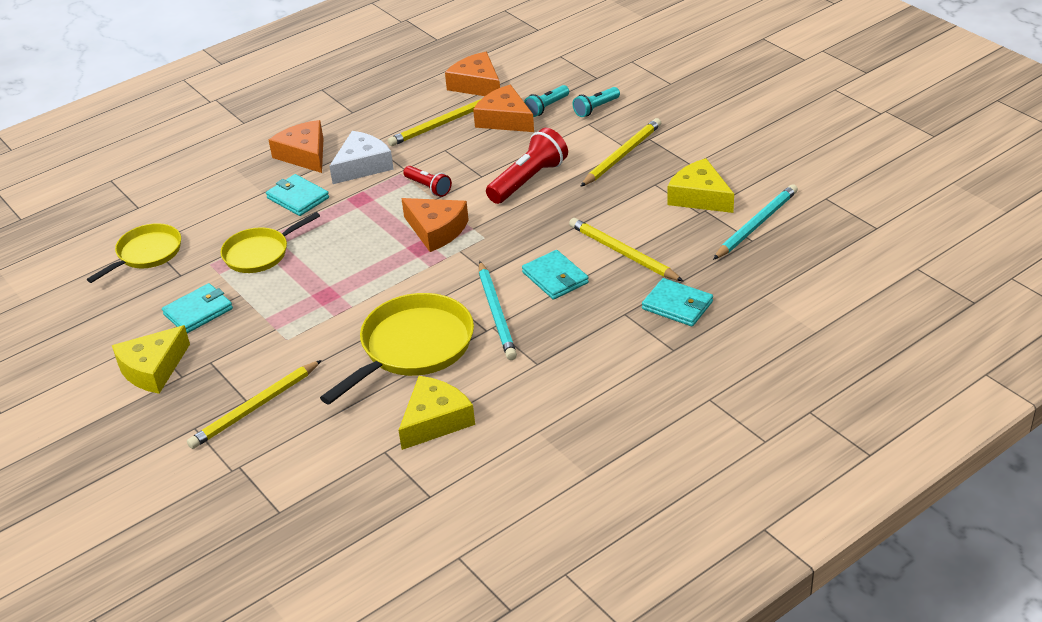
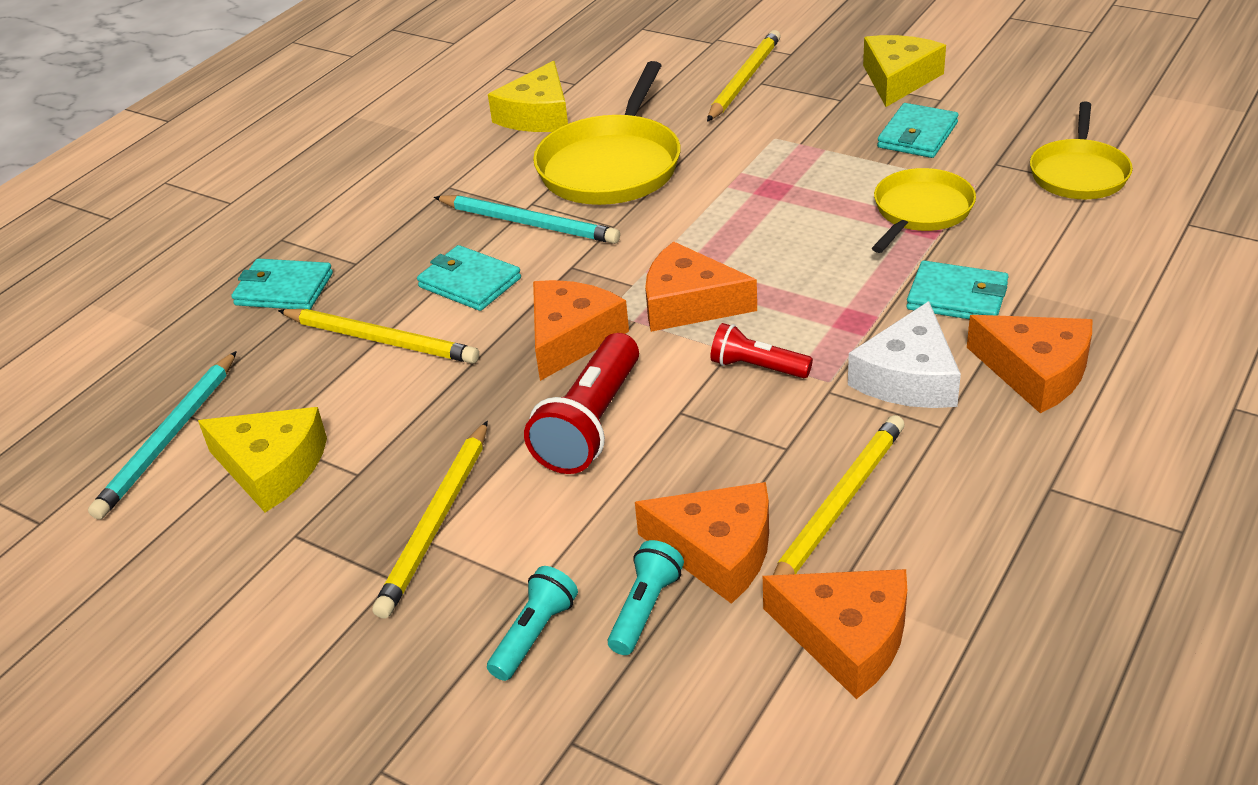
camera: 160 degrees right, 0 degrees up
(497, 313) = (528, 223): turquoise pencil -> turquoise pencil turned 150 degrees clockwise
(513, 227) = (571, 337): none -> orange cheese

